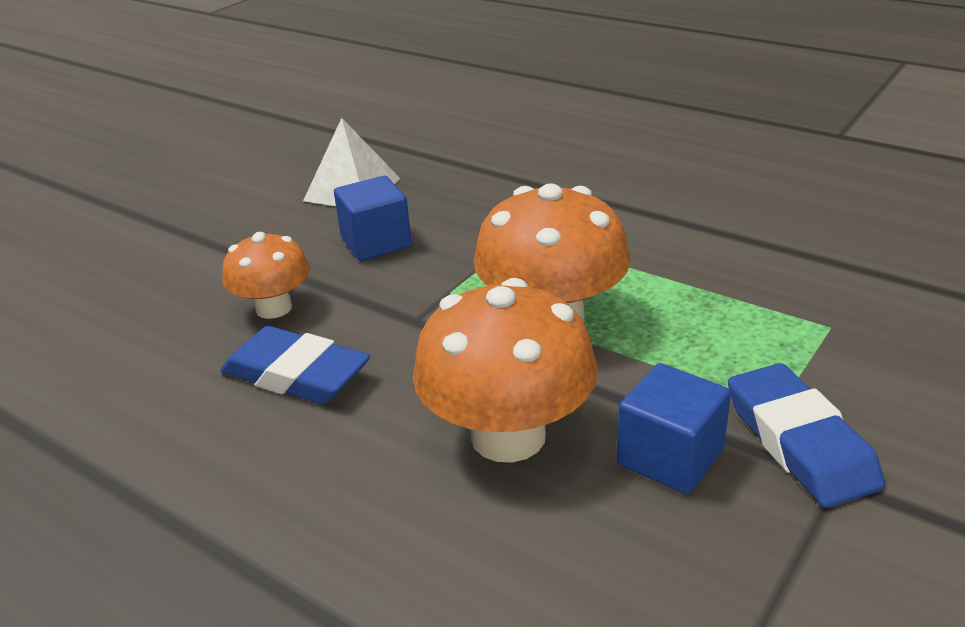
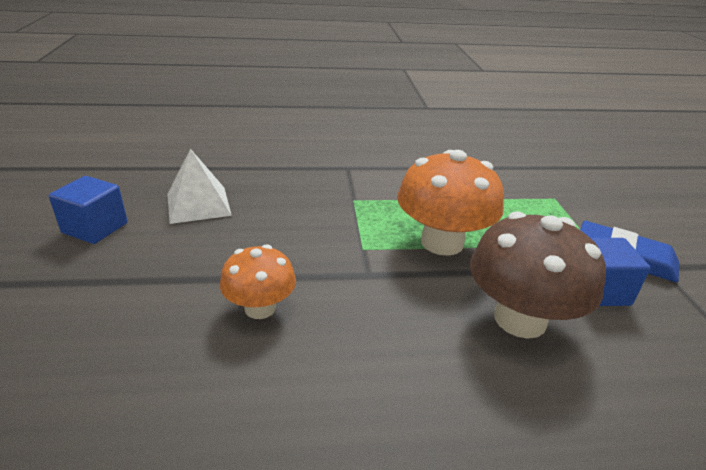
camera: 45 degrees left, 0 degrees up
(296, 374) = (347, 347): blue eraser -> none
(376, 242) = (269, 234): blue cube -> blue cube (95, 228)
(508, 436) = (520, 319): orange mushroom -> brown mushroom

